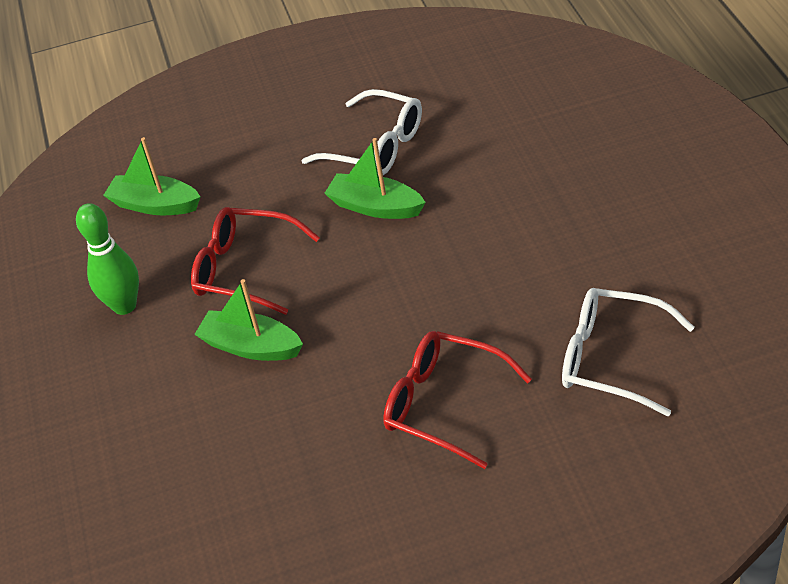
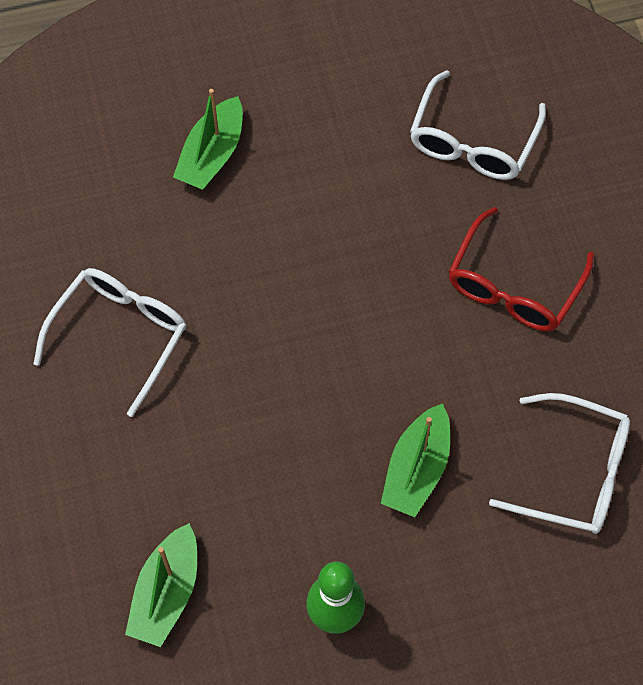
camera: 95 degrees left, 20 degrees up
(242, 465) = (574, 473): none -> white glasses
(245, 269) = (298, 479): red glasses -> none
(375, 207) = (223, 338): green boat -> green boat (212, 154)

